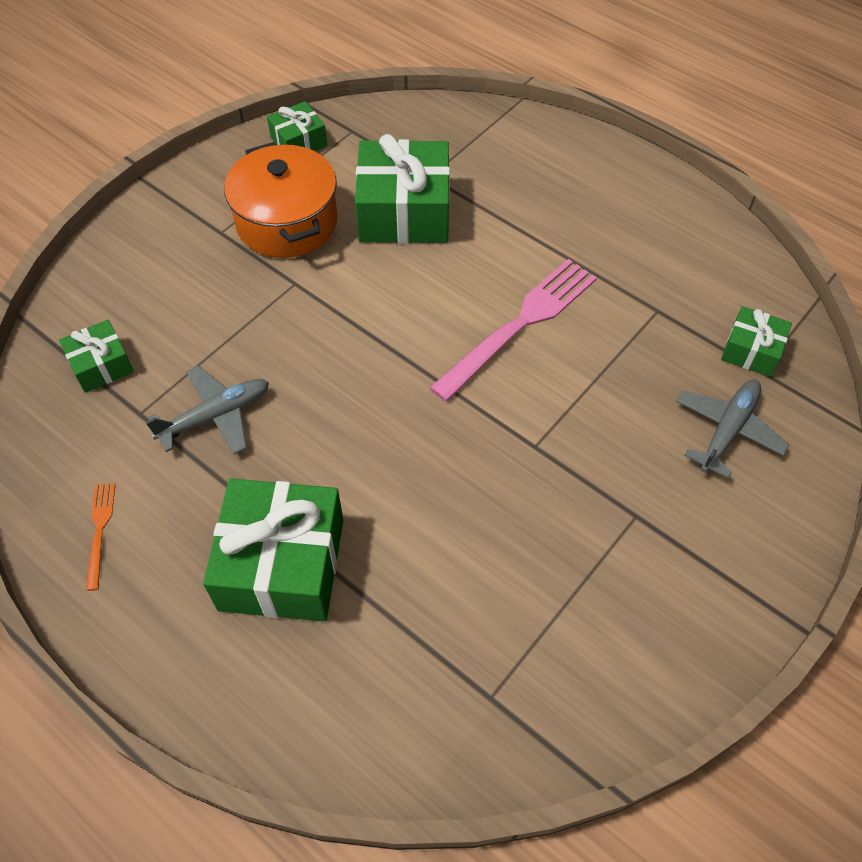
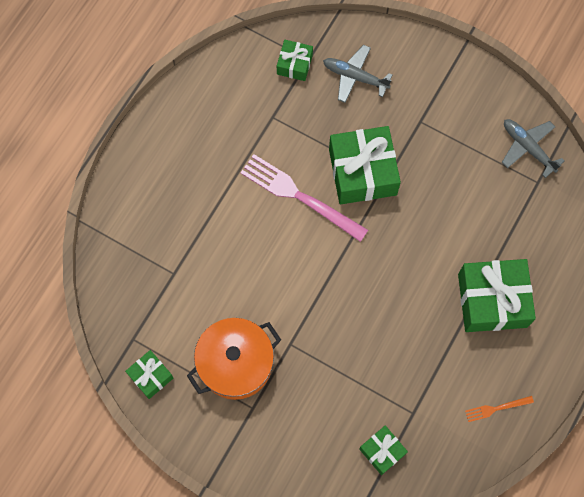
camera: 100 degrees left, 15 degrees up
(216, 416) = (405, 365): grey plane -> grey plane (527, 148)
(404, 211) = (212, 285): green gift -> green gift (362, 172)

